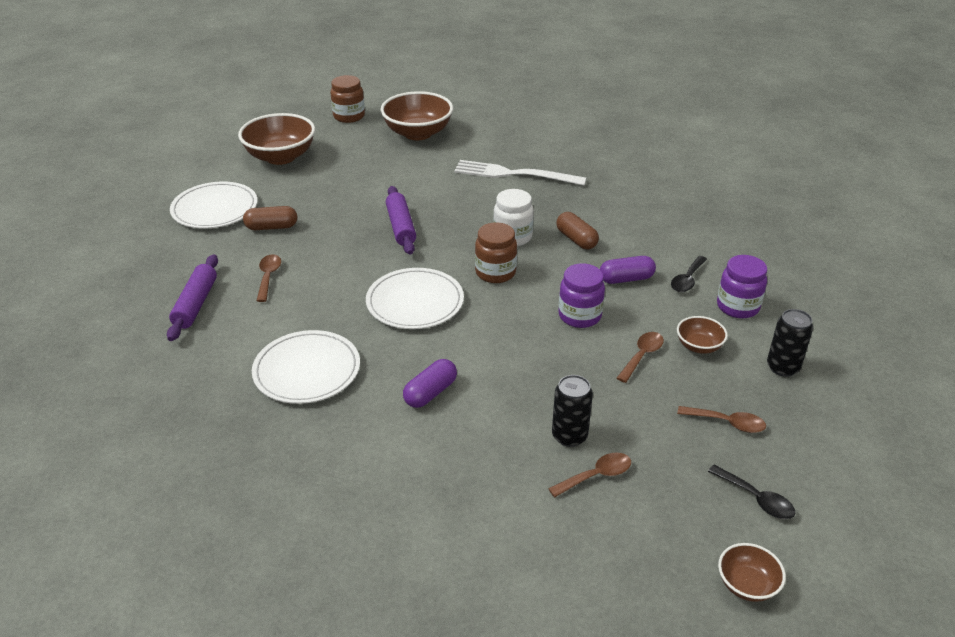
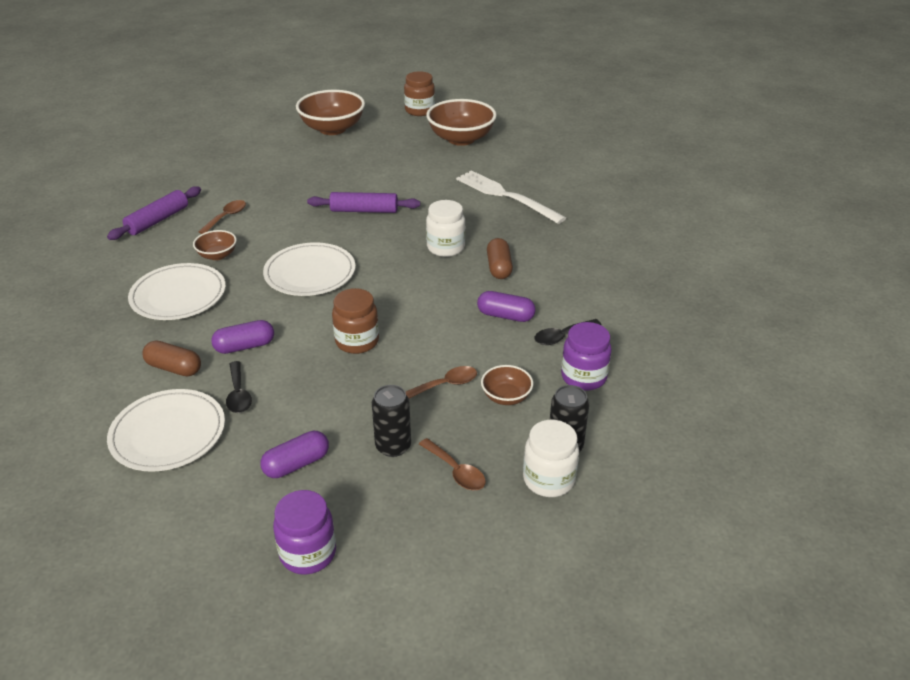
camera: 30 degrees right, 0 degrees up
(215, 209) = (244, 155): white plate -> white plate (168, 433)
(271, 227) = (268, 180): brown capsule -> brown capsule (174, 368)
(401, 227) = (364, 210): purple rolling pin -> purple rolling pin turned 75 degrees clockwise
(495, 273) = (398, 272): brown jar -> brown jar (357, 341)
(569, 436) = (311, 424): black can -> black can (393, 446)
(579, 316) = (429, 332): purple jar -> purple jar (308, 553)
(596, 476) = (296, 464): brown spoon -> purple capsule
(747, 584) = (318, 609): brown bowl -> brown bowl (217, 255)
(756, 499) = (407, 545): black spoon -> black spoon (238, 394)
(799, 398) = (548, 479): none -> white jar

